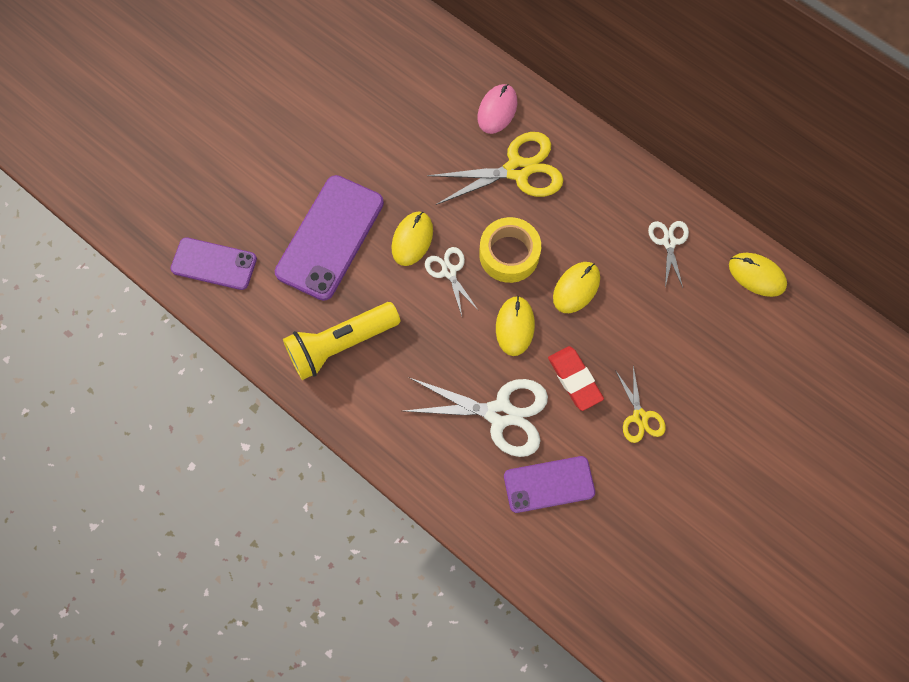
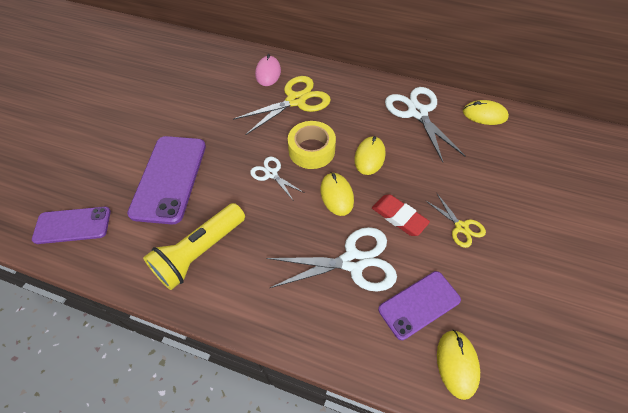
camera: 20 degrees left, 15 degrees down
(412, 239) = (235, 161): yellow mouse -> yellow mouse (457, 364)
(669, 242) = (417, 112): white scissors -> white scissors, size x1.85

